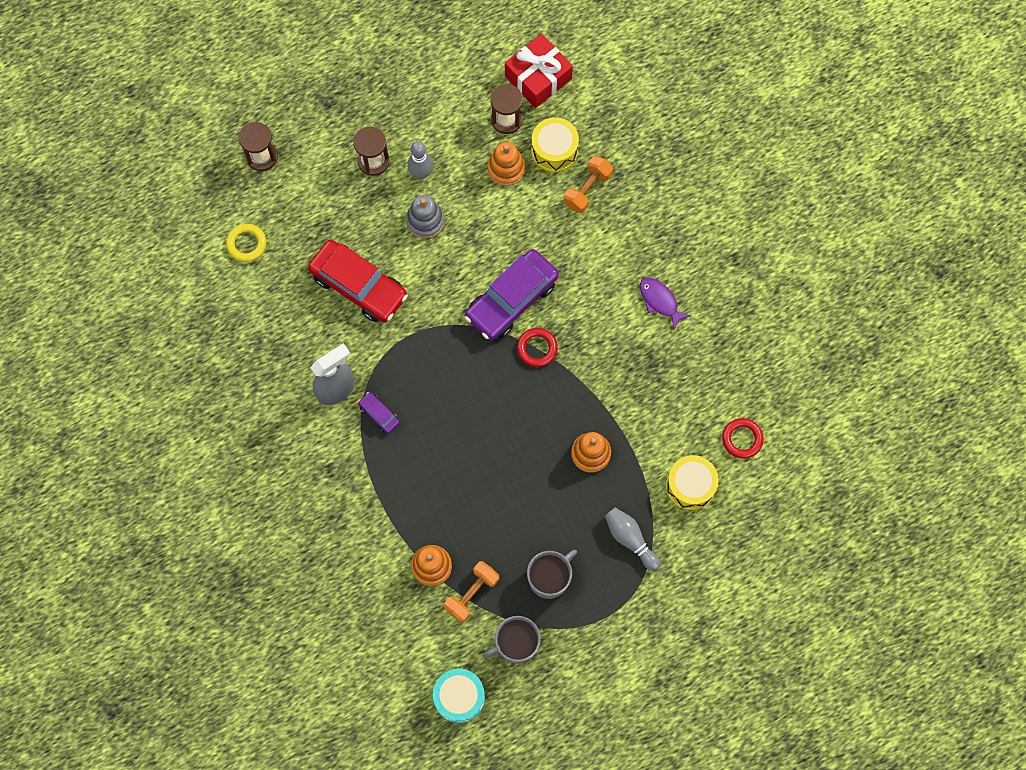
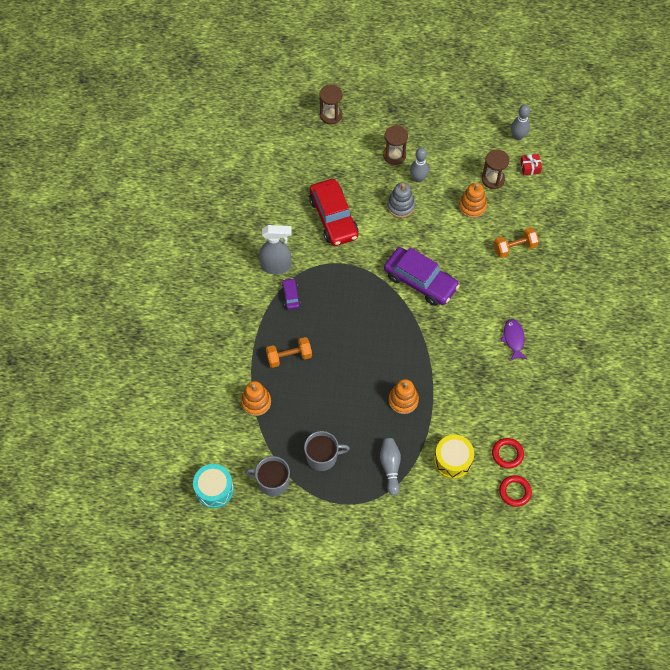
camera: 35 degrees right, 10 degrees down
(246, 244) = (286, 156): yellow ring -> none
(472, 593) = (268, 434): orange dumbbell -> orange dumbbell (289, 356)
(498, 46) = (518, 136): none -> grey bowling pin
(511, 299) = (420, 281): purple car -> purple car turned 135 degrees counterclockwise
(537, 348) = (415, 318): red ring -> red ring (515, 492)
(538, 77) = (530, 167): red gift -> red gift, size x0.49
(554, 150) = (510, 213): yellow drum -> none

